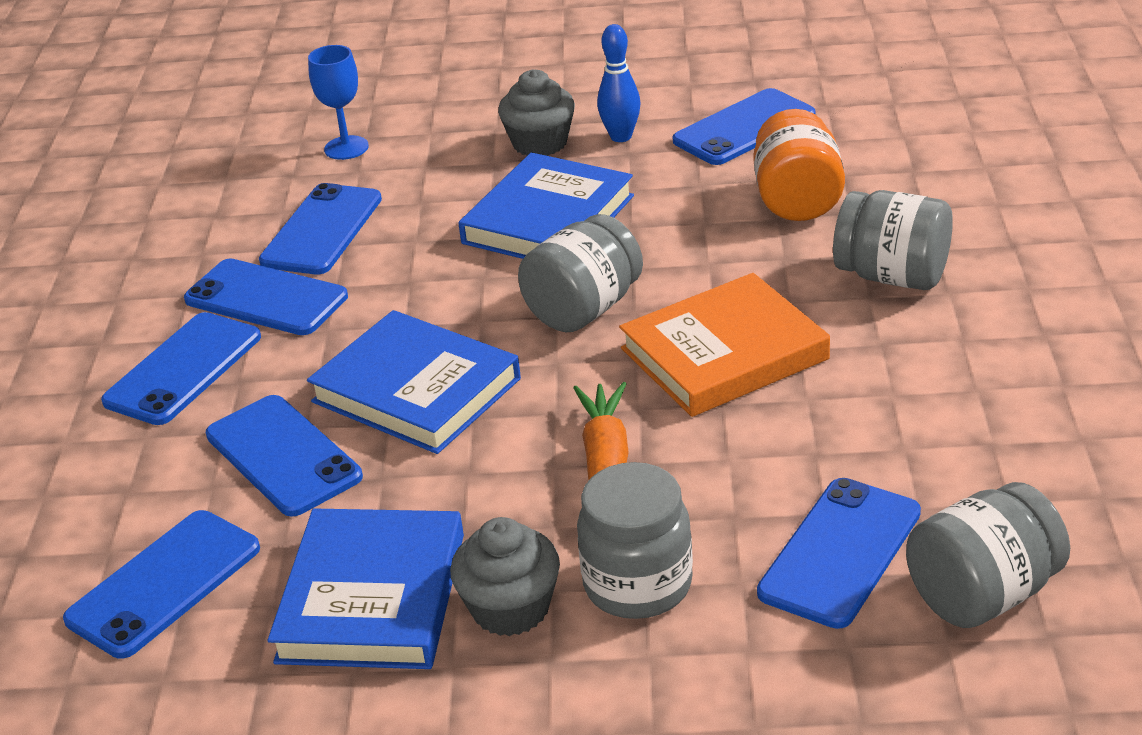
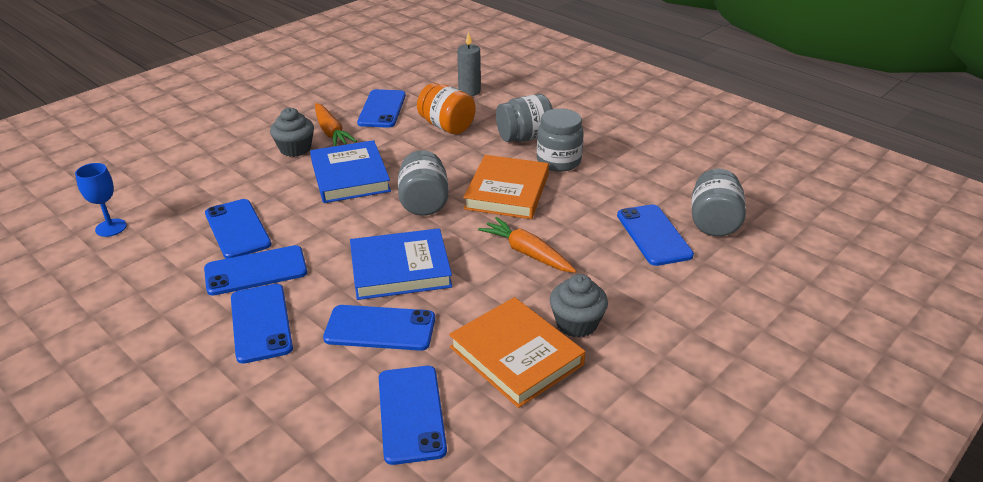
camera: 50 degrees left, 0 degrees up
(346, 148) = (190, 189): blue goblet -> blue goblet (111, 228)
(372, 597) = (516, 356): blue book -> orange book
(621, 137) = (331, 132): blue bowling pin -> orange carrot
(637, 585) = (607, 286): grey jar -> grey jar (558, 161)
(926, 152) = (469, 91): none -> grey candle

